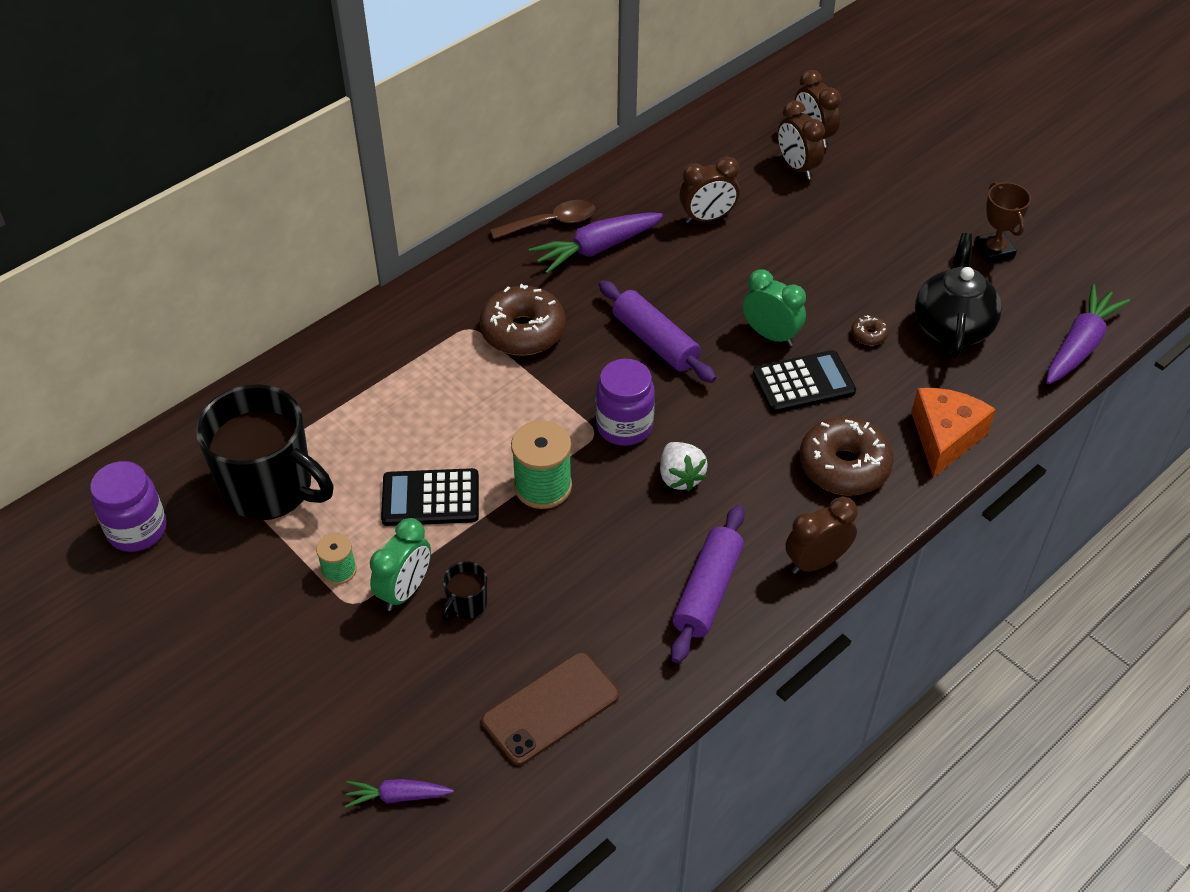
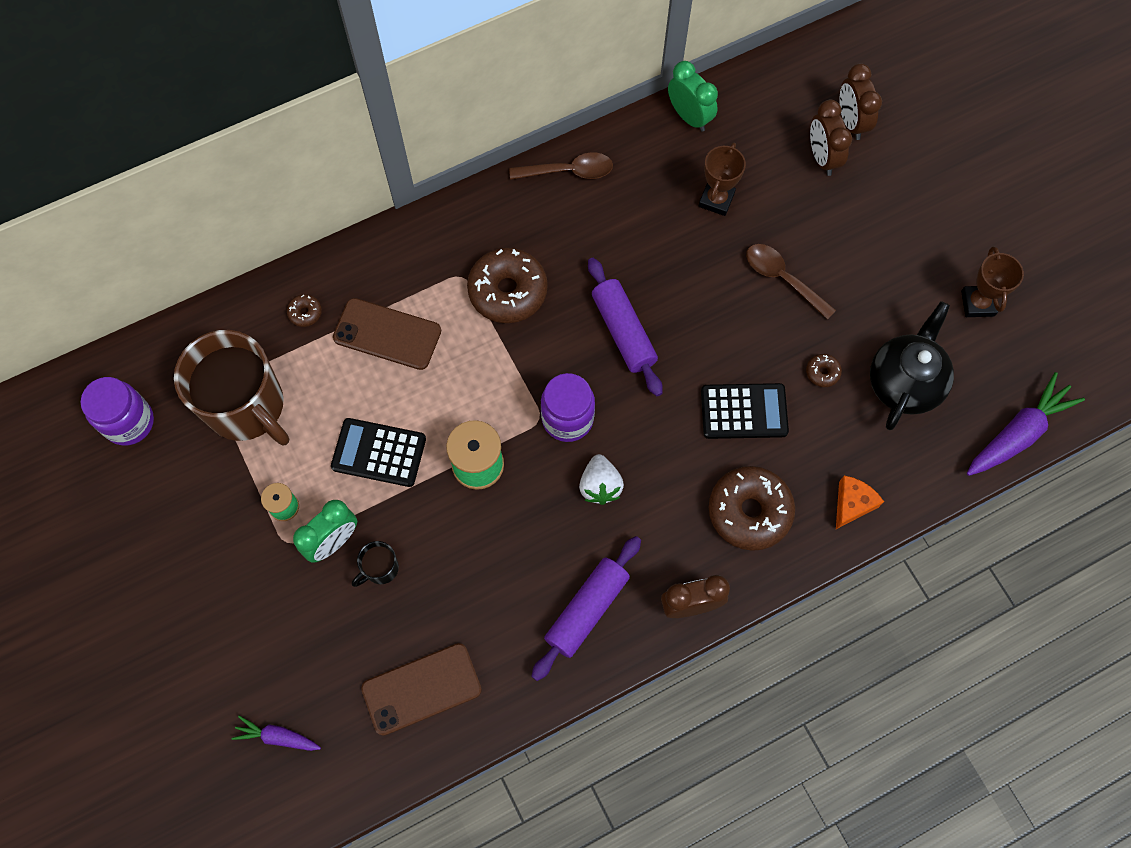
camera: 15 degrees right, 20 degrees up
(270, 488) = (247, 407): black mug -> brown mug
(310, 392) = (305, 313): none -> brown donut
(406, 392) = (387, 334): none -> brown phone
(597, 249) = (602, 212): purple carrot -> none
(707, 218) = (716, 200): brown clock -> brown trophy
(771, 335) = (731, 350): green clock -> green clock (689, 117)
(798, 267) = (782, 278): none -> brown spoon
(945, 437) = (852, 504): orange cheese -> orange cheese, size x0.63

